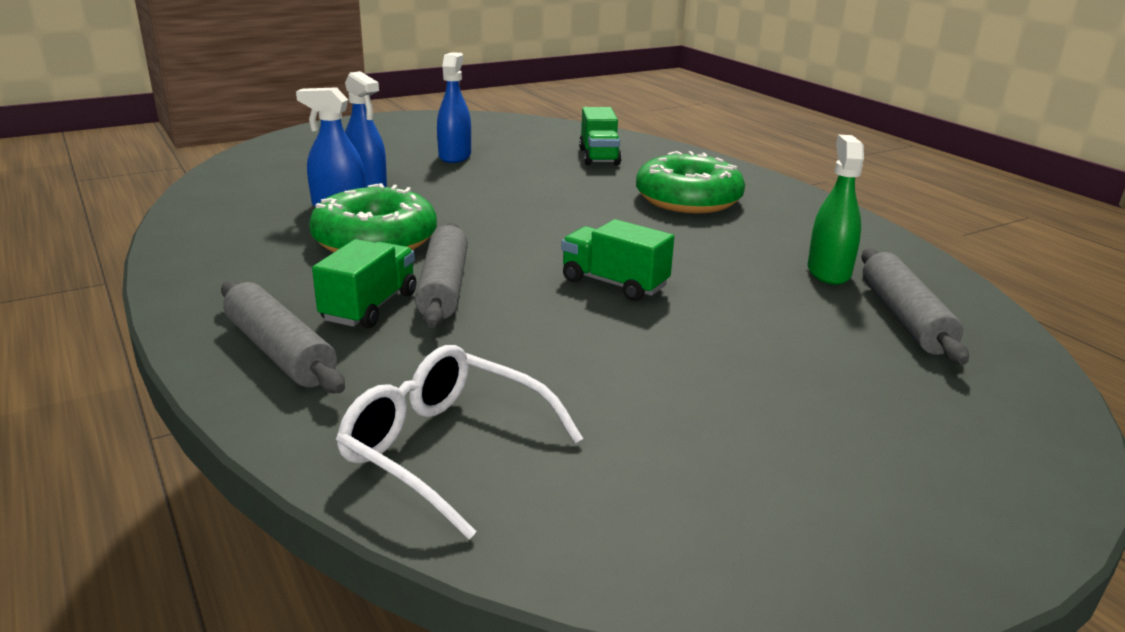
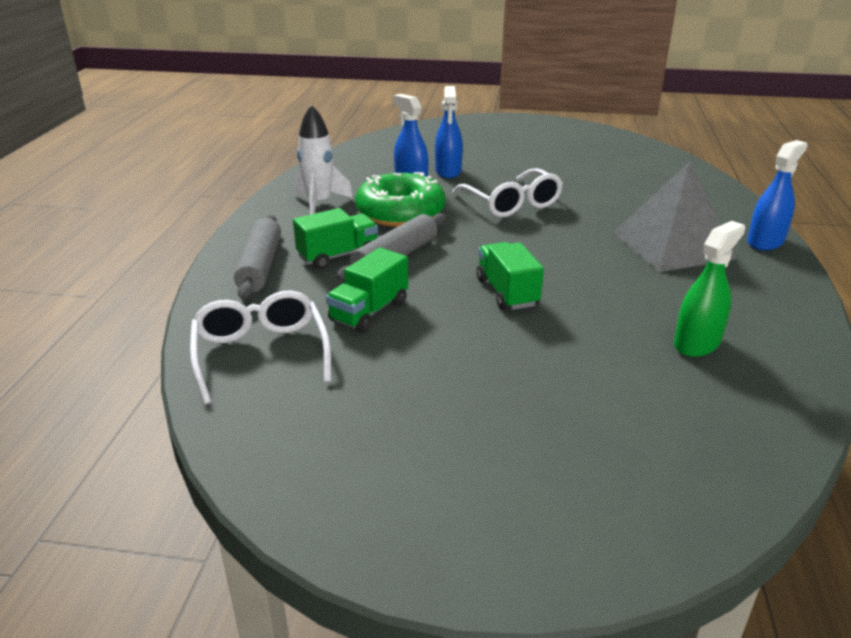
camera: 40 degrees right, 5 degrees up
(251, 258) = (319, 203): none -> white rocket
(455, 156) = (539, 162): blue spray bottle -> blue spray bottle (765, 242)
(488, 201) = (512, 204): none -> white glasses
(599, 157) = (654, 189): green truck -> green truck (369, 312)
(688, 199) = (673, 245): green donut -> grey pyramid
(904, 318) = (700, 404): grey rolling pin -> none

